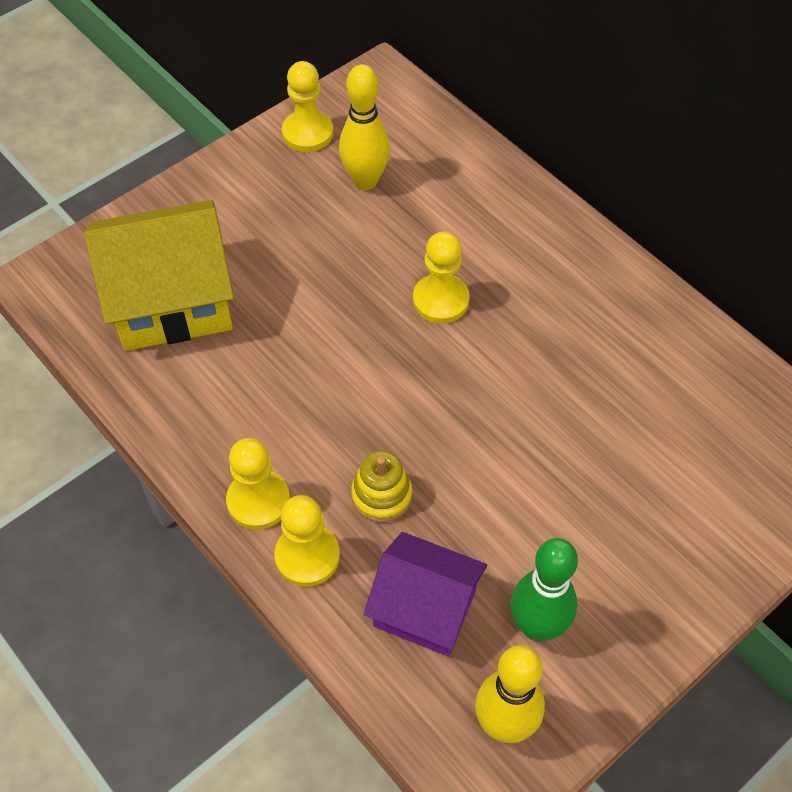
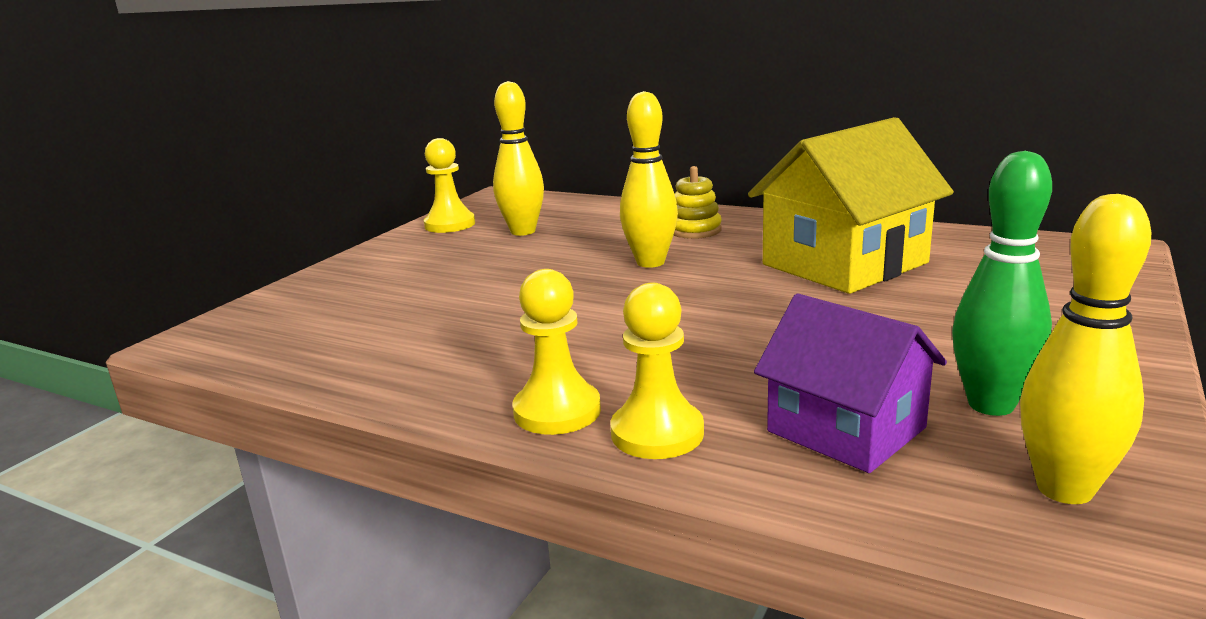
camera: 20 degrees left, 35 degrees down
(172, 301) = (359, 320): yellow house -> yellow house (844, 264)
(381, 495) = (705, 370): yellow stacking toy -> yellow stacking toy (695, 230)
(425, 608) = (846, 429): purple house -> purple house turned 45 degrees clockwise
(440, 300) = (650, 262): yellow pawn -> yellow bowling pin

